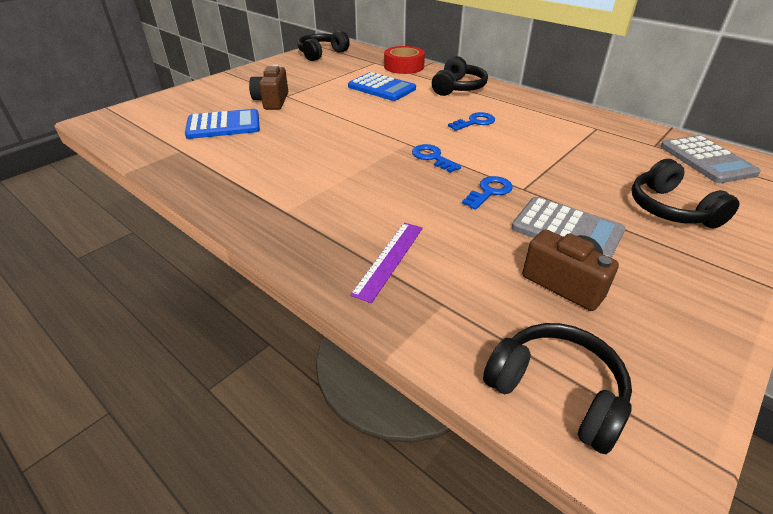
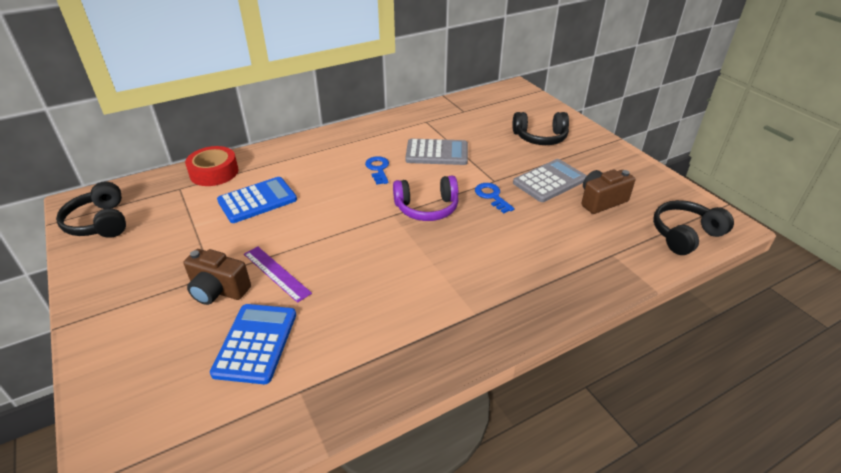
camera: 70 degrees left, 0 degrees up
(389, 259) = (561, 267): purple ruler -> purple ruler (276, 273)
(432, 158) = (427, 208): blue key -> purple headphones
(458, 88) = (301, 156): black headphones -> none
(706, 160) = (491, 103): grey calculator -> grey calculator (437, 153)

